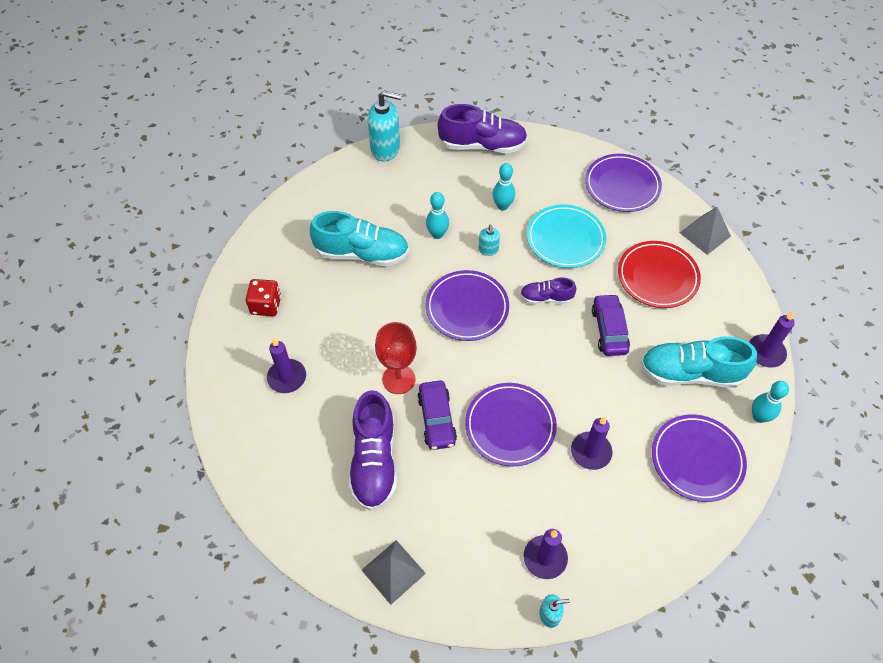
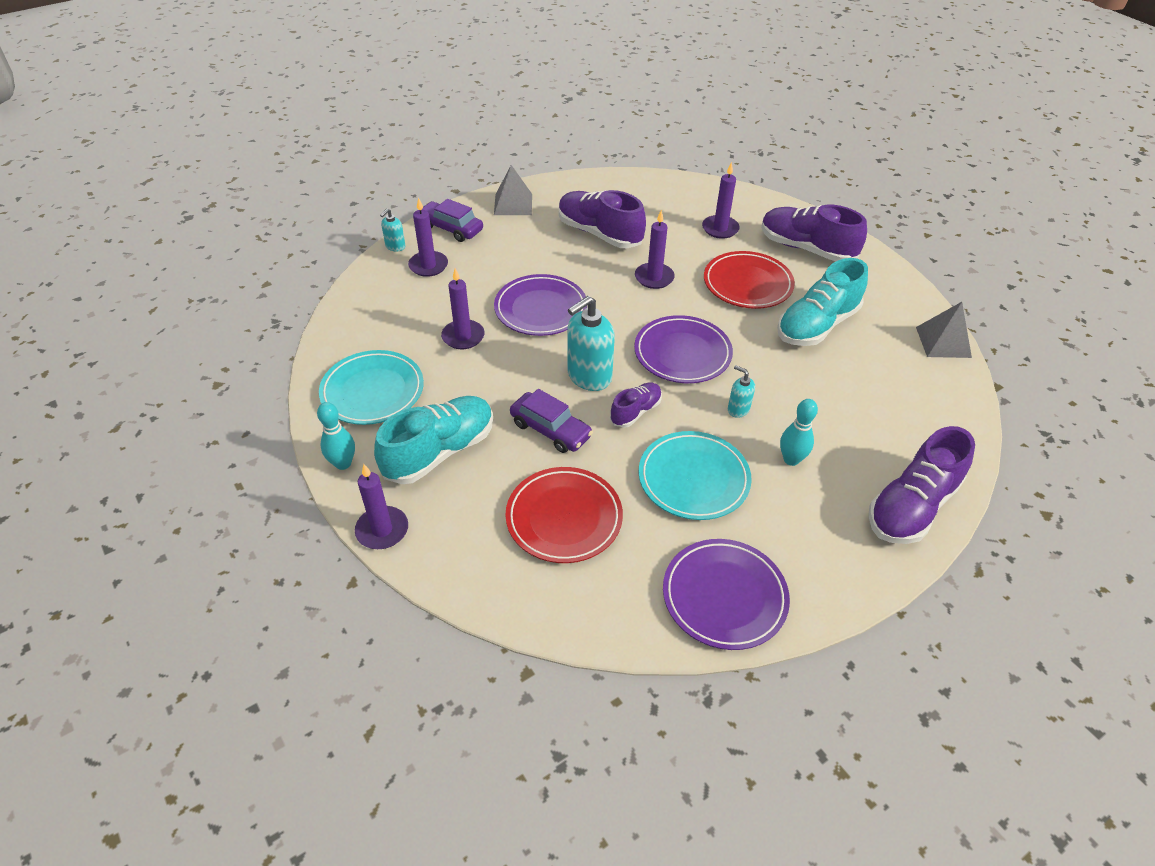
camera: 130 degrees right, 10 degrees down
(266, 305) = (806, 248): red dice -> purple shoe
(349, 316) = (747, 284): none -> red plate
(385, 149) = (966, 419): turquoise soap dispenser -> turquoise soap dispenser (589, 376)
(398, 379) = (654, 278): red goblet -> purple candle
(436, 419) = (595, 277): purple car -> purple car (451, 228)
(437, 234) = (795, 386): turquoise bowling pin -> none
(697, 459) = (372, 391): purple plate -> turquoise plate
(705, 234) = (569, 618): grey pyramid -> grey pyramid (943, 342)

